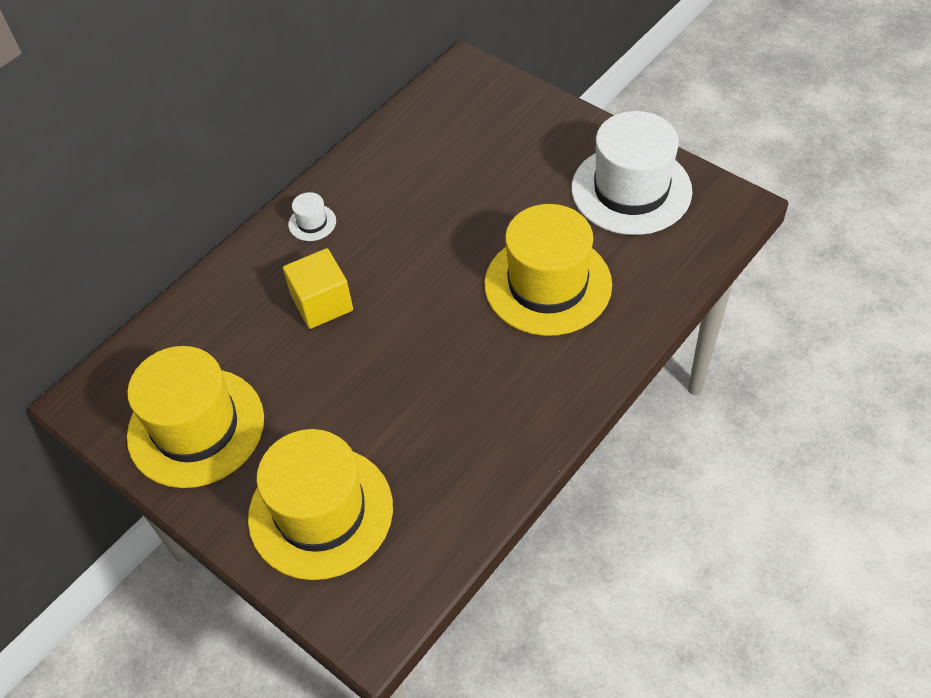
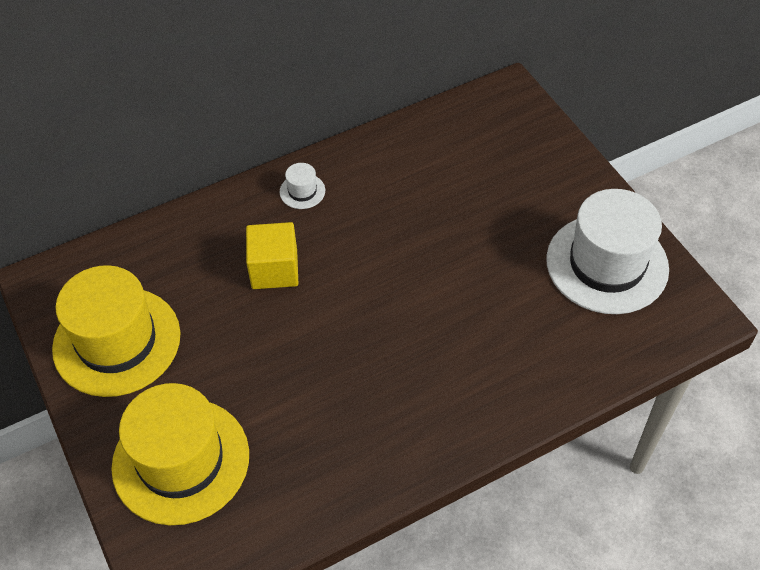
camera: 20 degrees right, 0 degrees up
(547, 284) = (482, 327): yellow hat -> none

